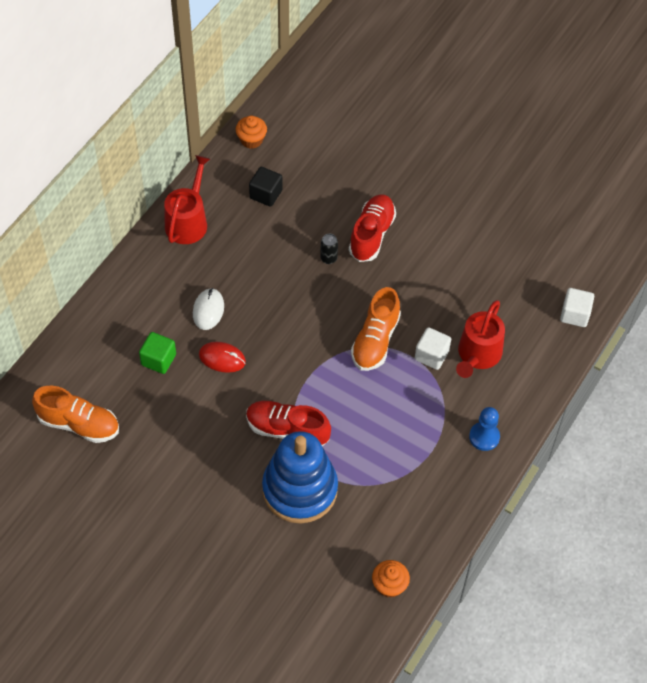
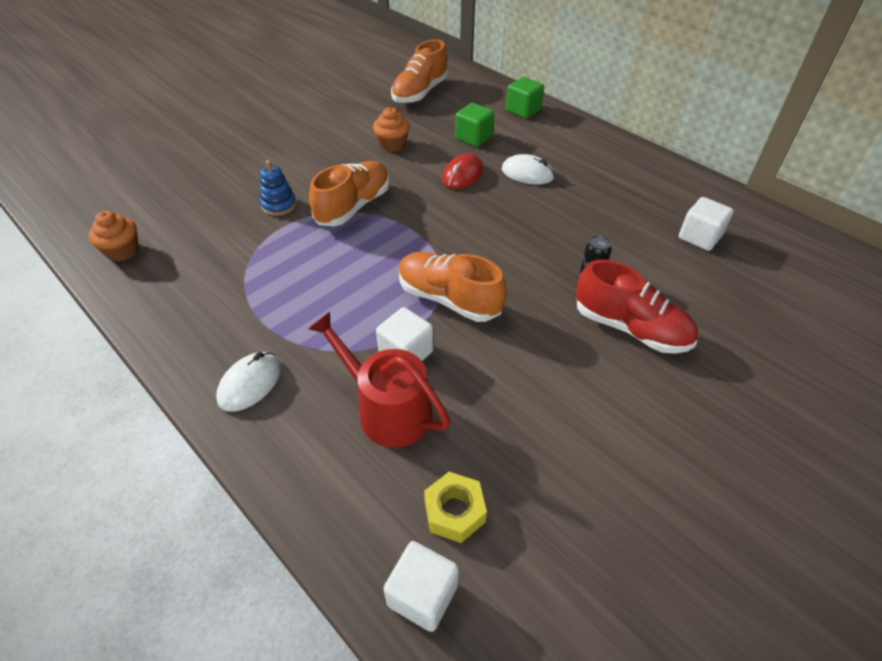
camera: 105 degrees right, 10 degrees down
(98, 325) = (523, 110): none -> green cube
(188, 221) = (653, 174): red watering can -> none
(251, 140) = (793, 237): orange cupcake -> orange cupcake (392, 144)
(266, 194) = (699, 237): black cube -> white cube
(287, 430) = (353, 206): red shoe -> orange shoe
(300, 489) = (279, 205): blue stacking toy -> blue stacking toy, size x0.41
(484, 437) = (250, 383): blue pawn -> white mouse
(529, 309) = (454, 512): none -> yellow nut

